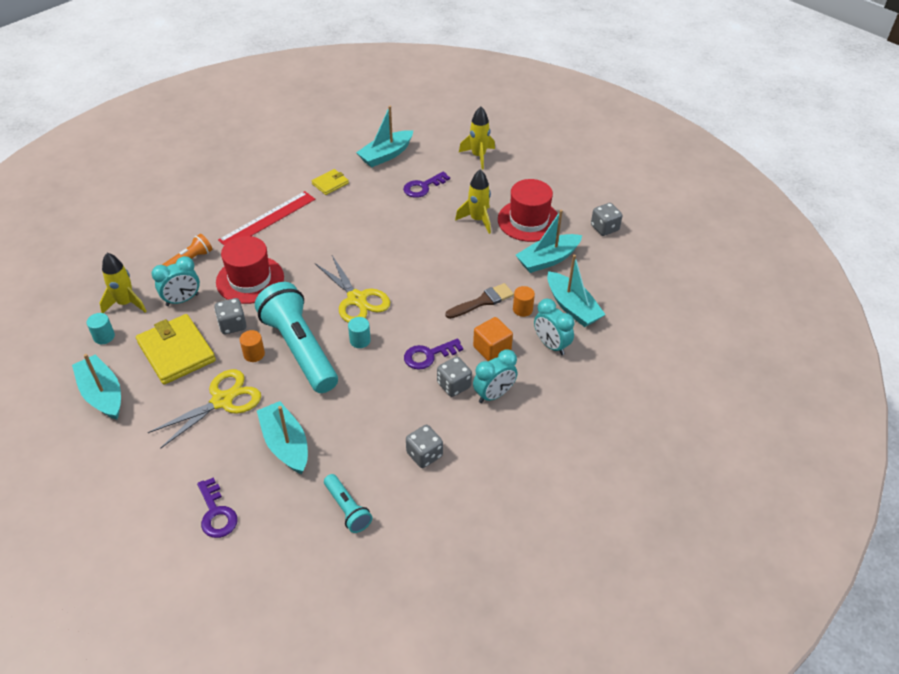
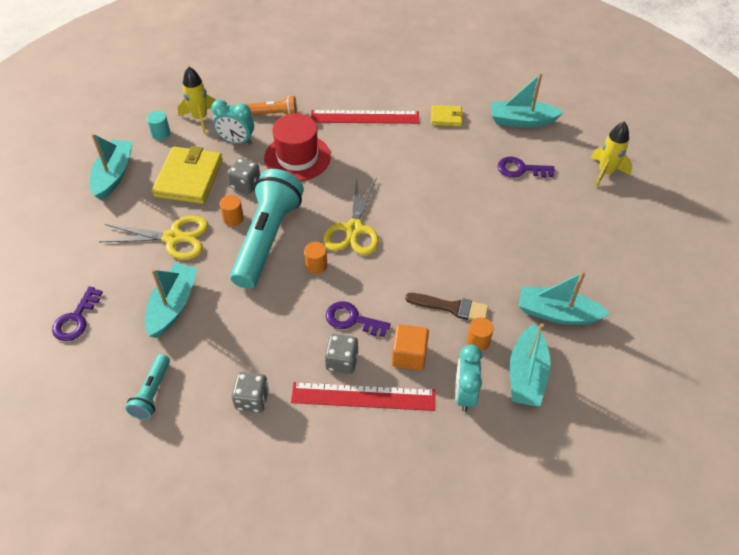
camera: 45 degrees right, 5 degrees up
(360, 340) = (316, 265): turquoise cylinder -> orange cylinder
(477, 220) = (534, 231): yellow rocket -> none
(494, 394) = (363, 397): turquoise clock -> red ruler
(528, 220) = (582, 264): red hat -> none
(604, 228) = (652, 323): grey dice -> none

